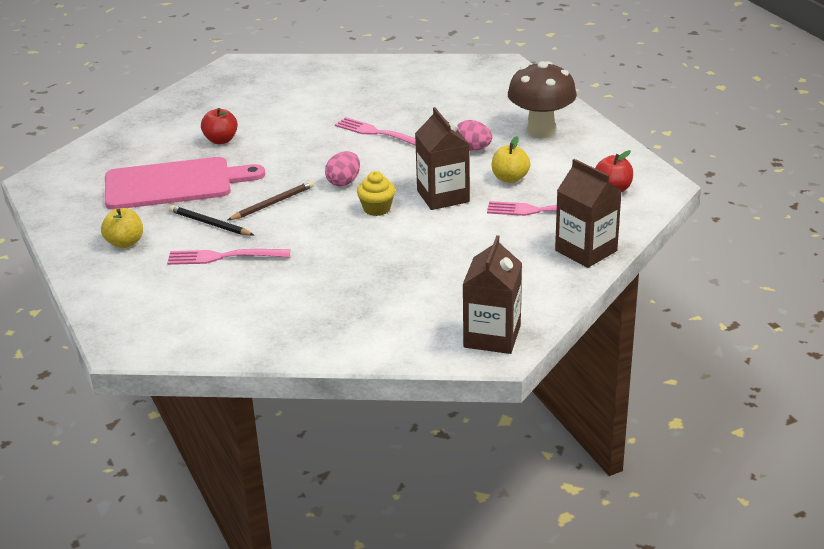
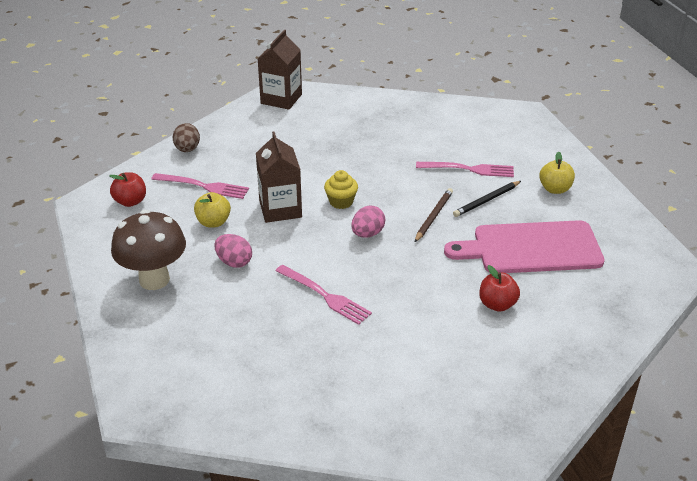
camera: 175 degrees left, 5 degrees up
(210, 224) = (486, 200): black pencil -> black pencil turned 105 degrees clockwise
(273, 203) = (433, 216): brown pencil -> brown pencil turned 150 degrees clockwise
(586, 250) = (187, 149): brown carton -> brown egg

